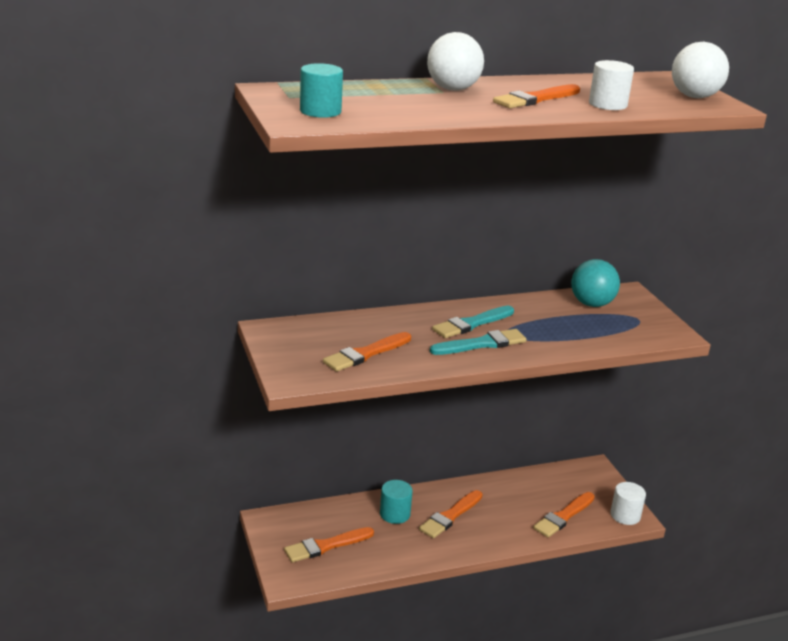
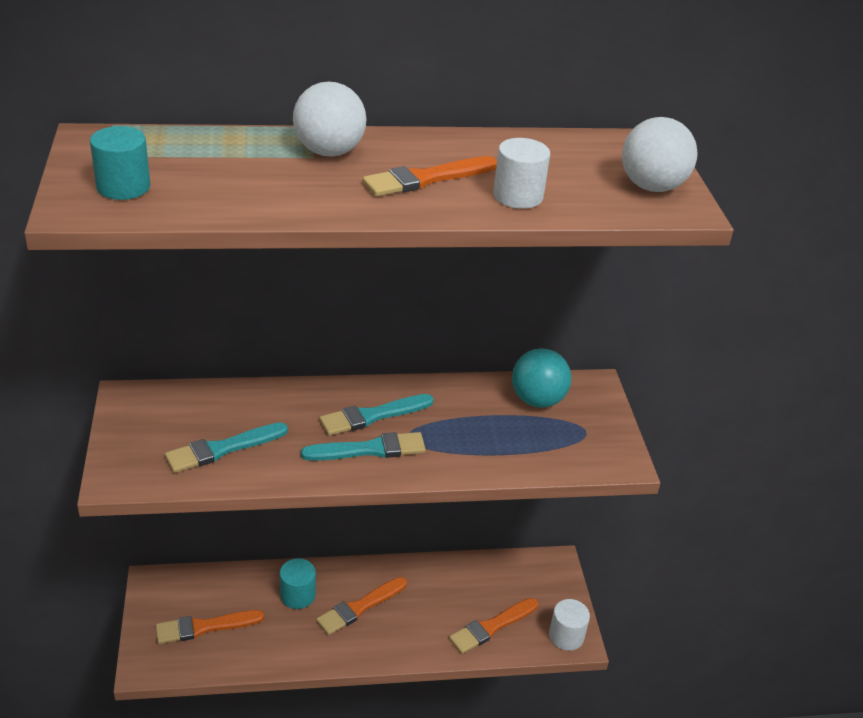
camera: 10 degrees right, 10 degrees up
(365, 354) = (222, 449): orange brush -> turquoise brush

